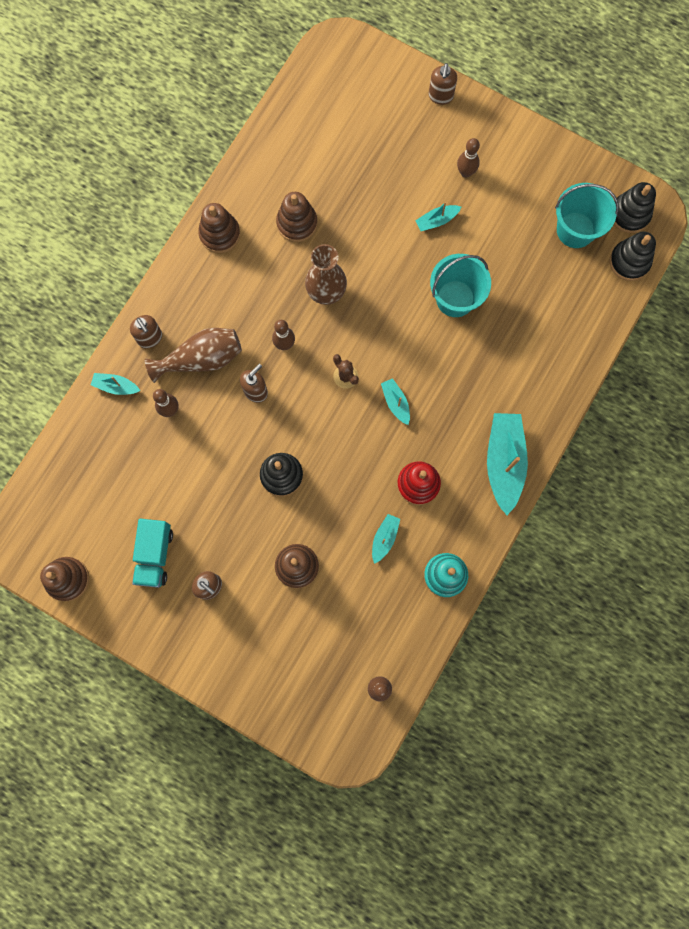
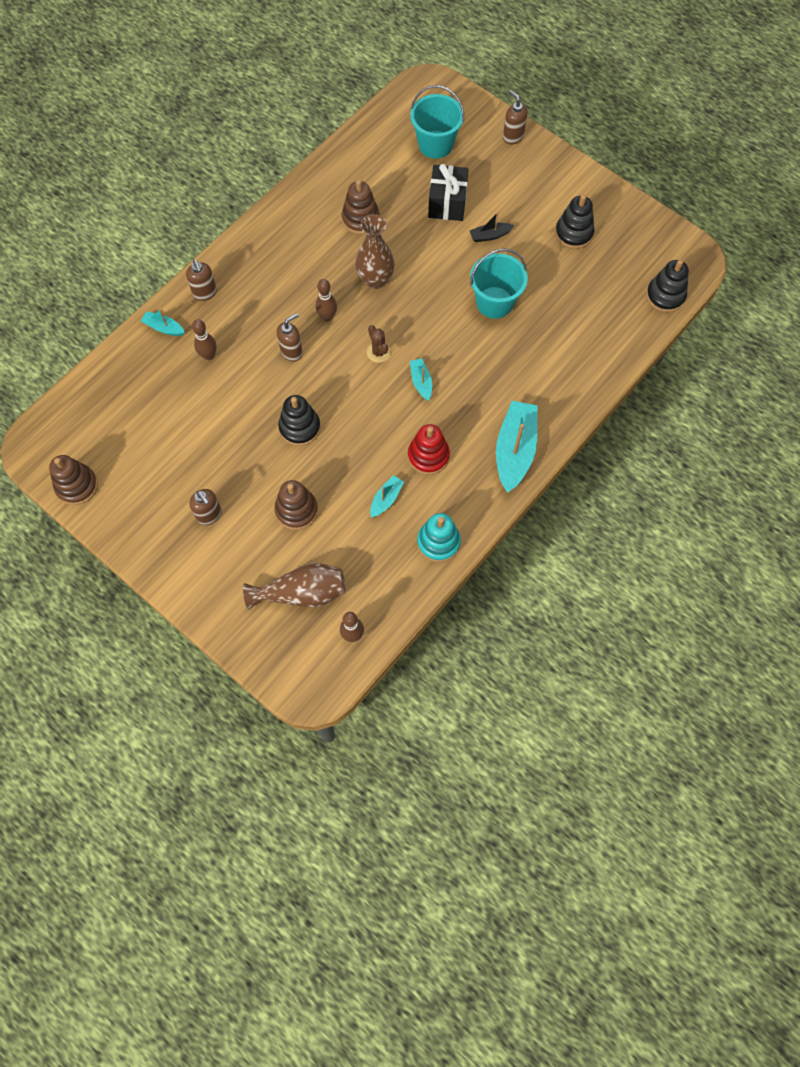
camera: 10 degrees right, 10 degrees down
(155, 555) = (164, 478): turquoise truck -> none
(201, 359) = (248, 317): brown vase -> brown vase (302, 593)
(220, 234) = (288, 217): brown stacking toy -> none
(385, 189) = (447, 203): none -> black gift
(437, 221) = (490, 236): turquoise boat -> black boat
(440, 96) = (512, 137): brown soap dispenser -> brown soap dispenser turned 120 degrees clockwise
(465, 172) = (524, 200): brown bowling pin -> none
(575, 230) = (618, 262): turquoise bucket -> turquoise bucket (435, 144)
(630, 214) = (672, 257): black stacking toy -> black stacking toy (573, 233)

